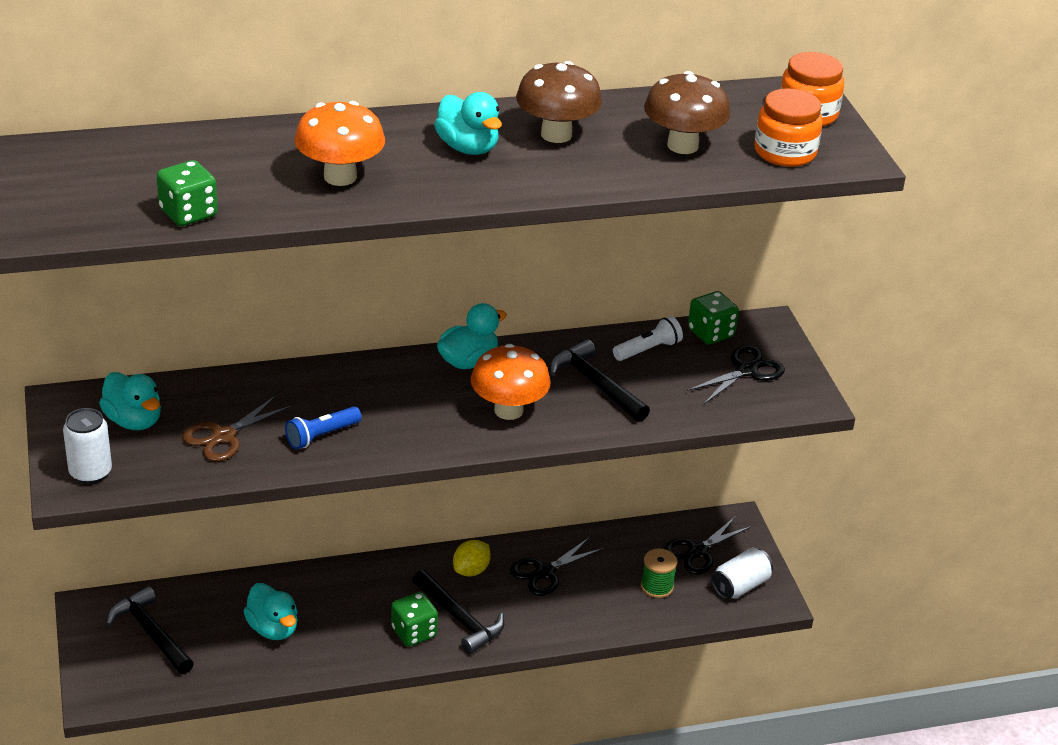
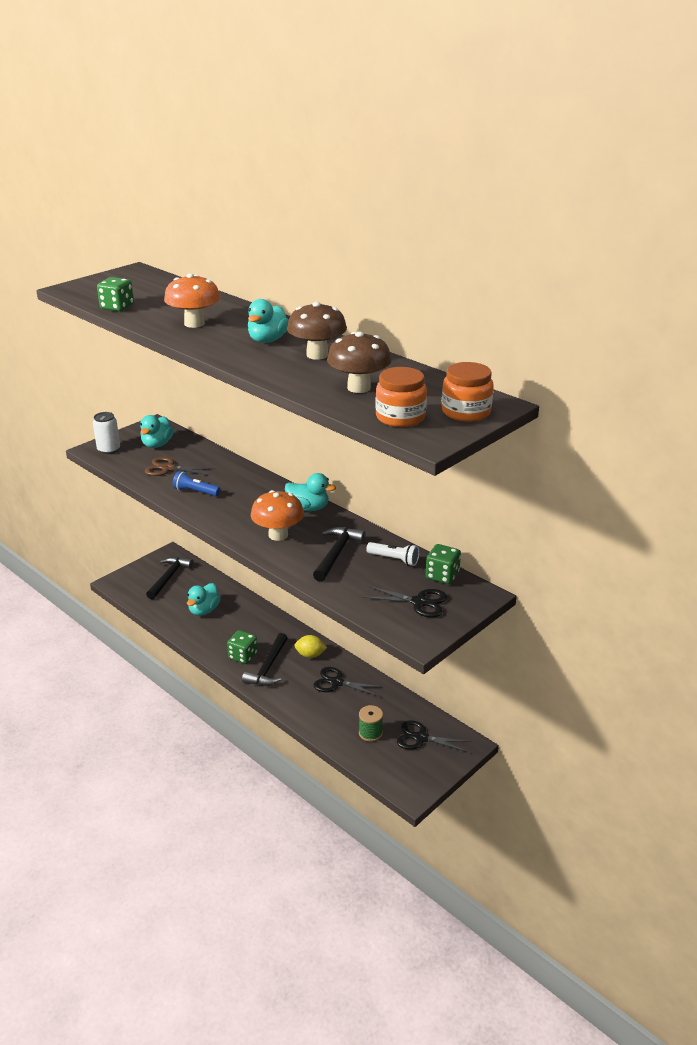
camera: 60 degrees right, 5 degrees down
(740, 586) = (409, 770): white can -> none

